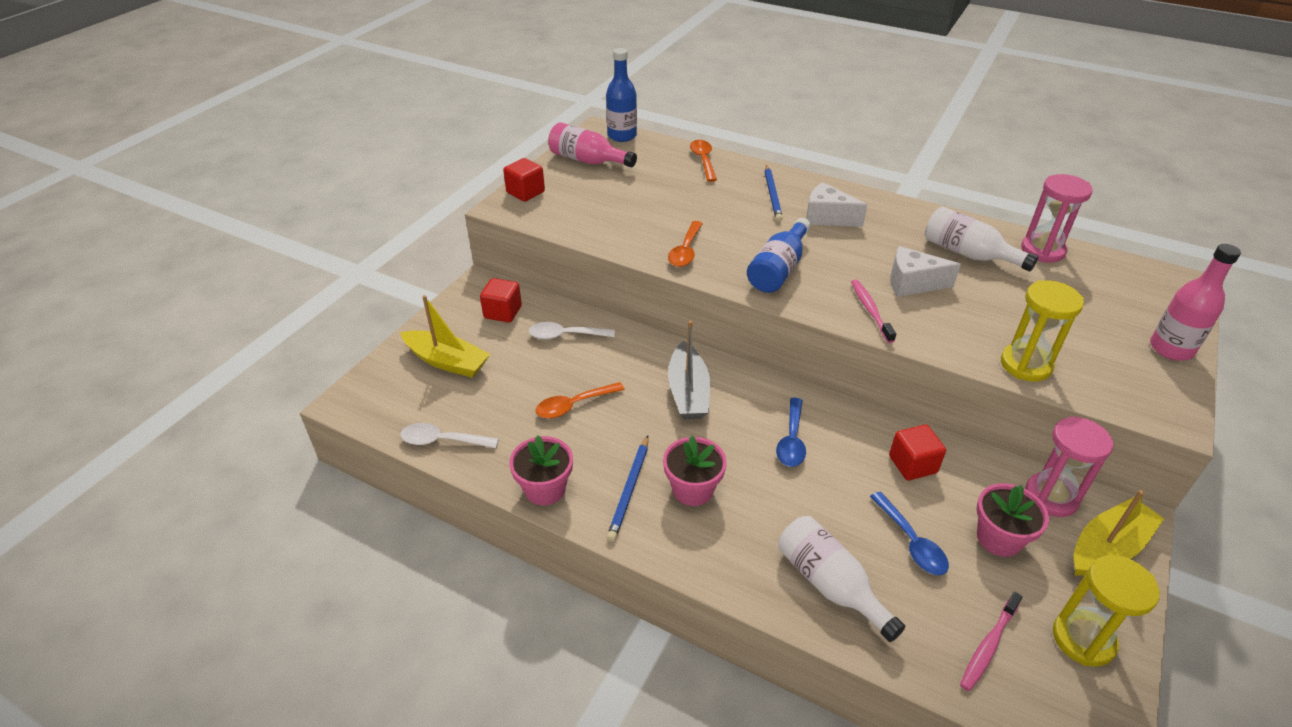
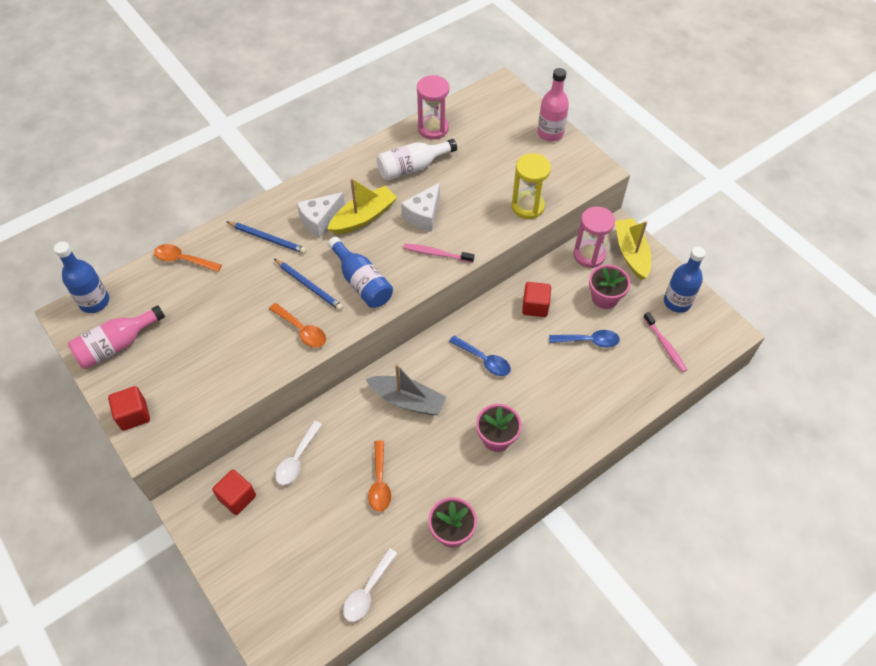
camera: 65 degrees left, 15 degrees up
(447, 361) = (275, 562): yellow boat -> yellow boat (363, 217)
(629, 489) = (478, 477): blue pencil -> blue pencil (309, 286)
(830, 585) = (599, 398): white bottle -> none
(1083, 639) = (677, 302): yellow hourglass -> blue bottle

